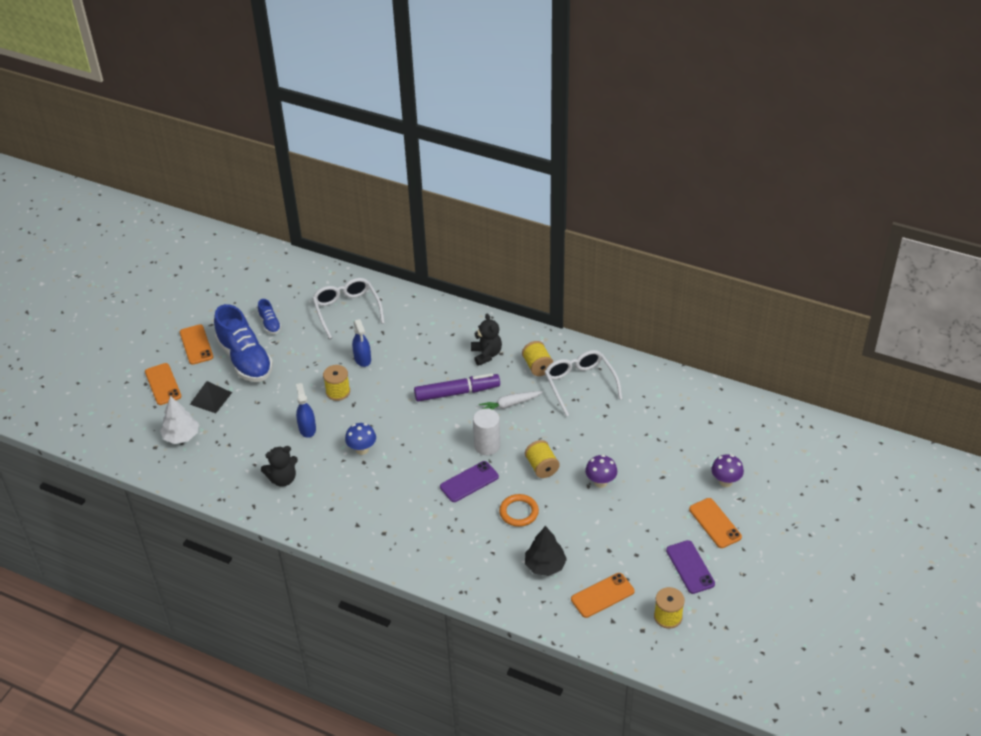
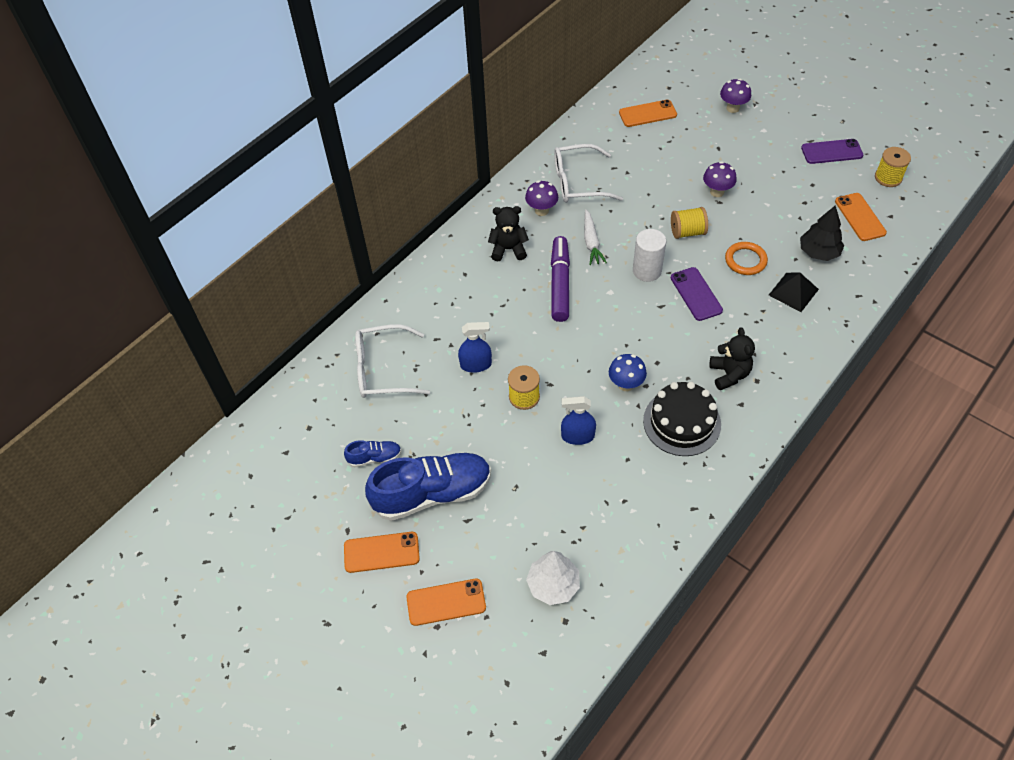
camera: 75 degrees left, 10 degrees up
(211, 398) = (492, 542): black pyramid -> black pyramid (793, 292)
(283, 479) = (656, 471): black teddy bear -> black teddy bear (729, 374)
(331, 489) = (682, 422): none -> black cake
(537, 366) = (541, 210): yellow spool -> purple mushroom
(715, 523) = (781, 125): orange phone -> orange phone (647, 114)

